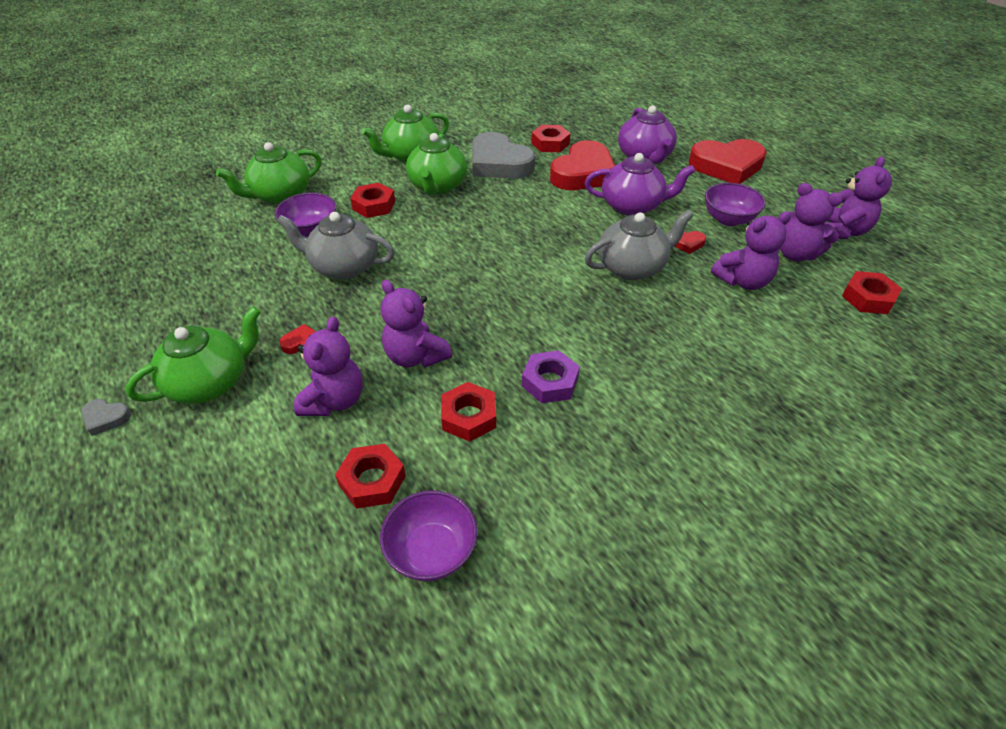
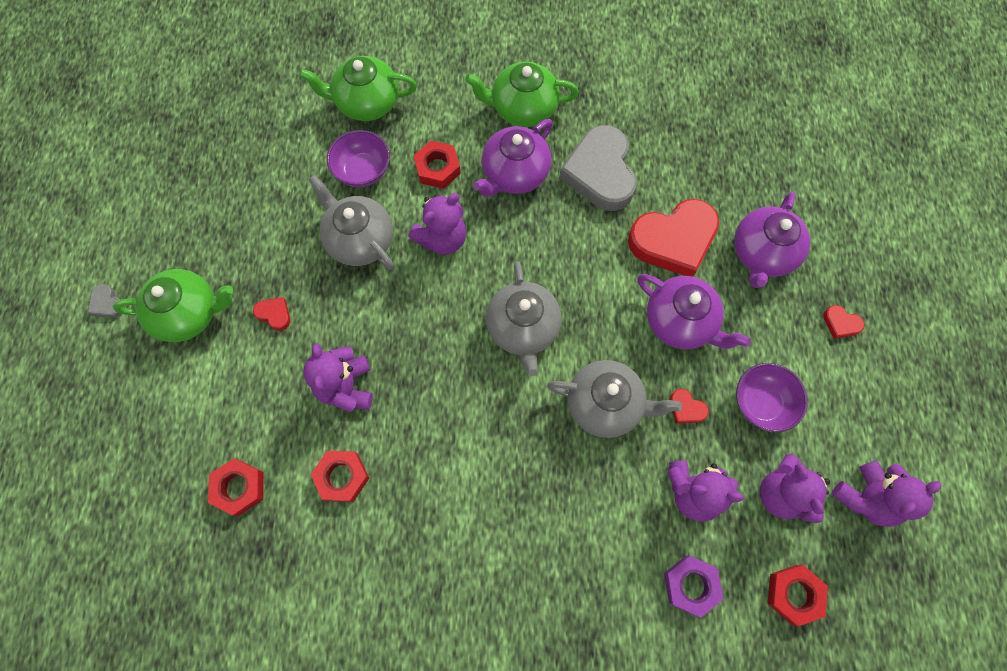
camera: 35 degrees right, 25 degrees up
(334, 400) = (260, 392): purple teddy bear -> purple teddy bear (442, 238)
(432, 551) = (238, 575): purple bowl -> none
(437, 186) = (514, 174): green teapot -> purple teapot
(528, 256) = (523, 328): none -> grey teapot
(550, 143) = (679, 170): red nut -> none
(550, 382) = (426, 486): purple nut -> purple nut (691, 585)
(726, 166) = (840, 323): red heart -> red heart, size x0.41

